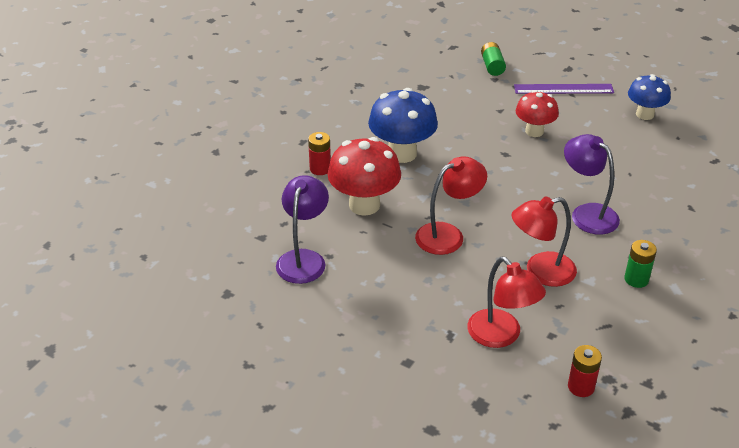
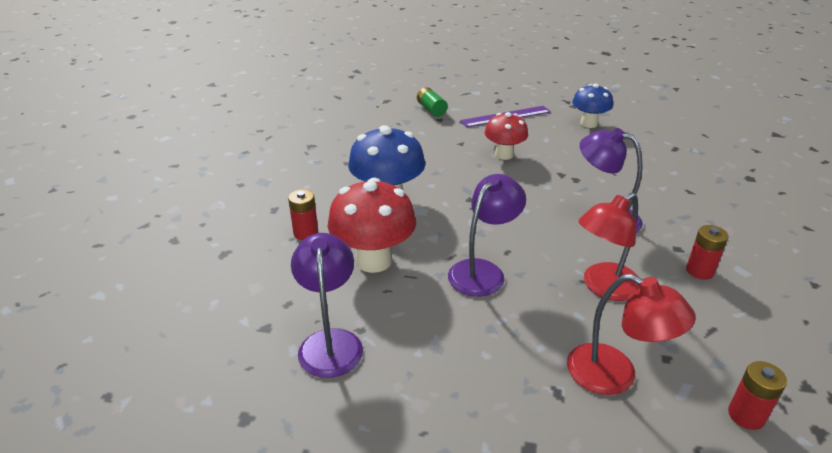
camera: 20 degrees left, 5 degrees down
(448, 235) = (483, 271): red lamp -> purple lamp
(636, 279) = (700, 271): green battery -> red battery

